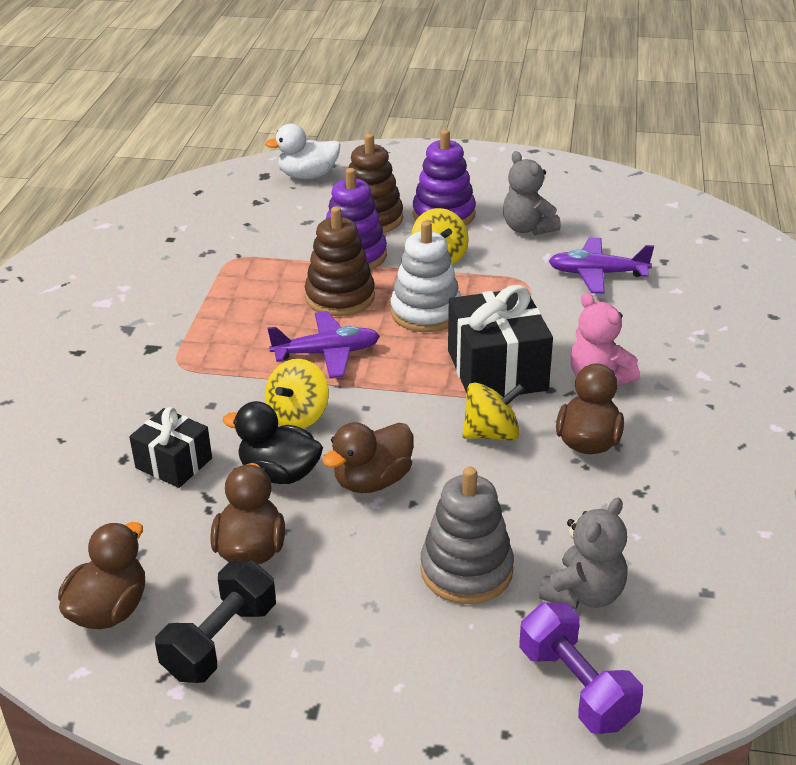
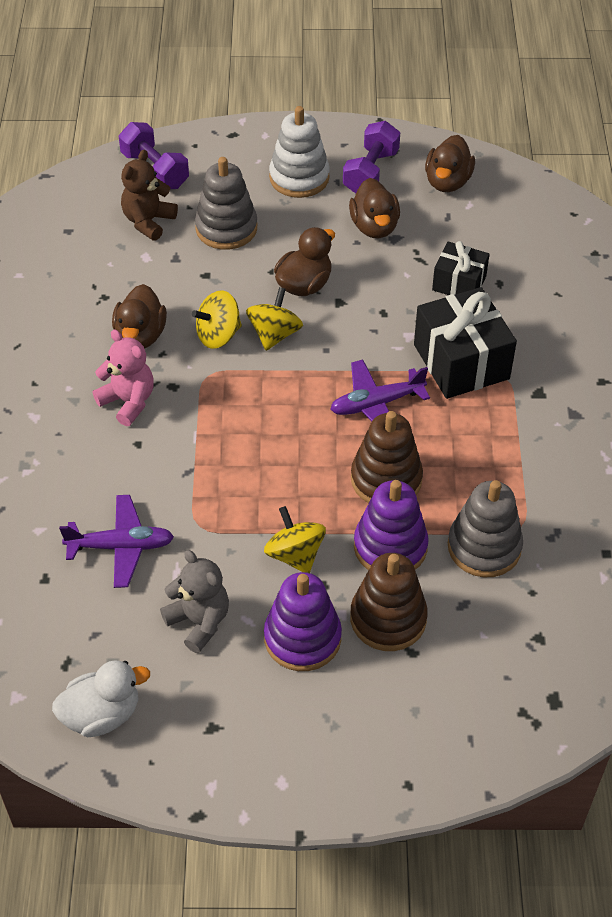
camera: 170 degrees right, 15 degrees up
(220, 641) = (370, 172): black dumbbell -> purple dumbbell
(272, 249) = (484, 547): none -> grey stacking toy
(279, 473) = (376, 283): black duck -> none
(298, 415) = (379, 335): yellow spinning top -> yellow spinning top (274, 334)
(308, 176) = (496, 706): white duck -> white duck (102, 714)
(426, 312) = (295, 467): white stacking toy -> white stacking toy (299, 177)
(497, 370) = (219, 401): black gift -> black gift (461, 361)
(584, 593) = (148, 221): grey teddy bear -> brown teddy bear

